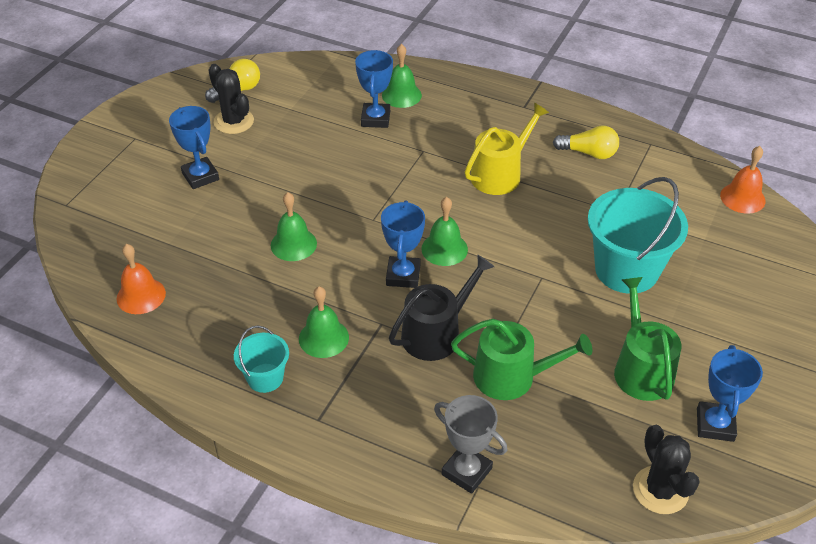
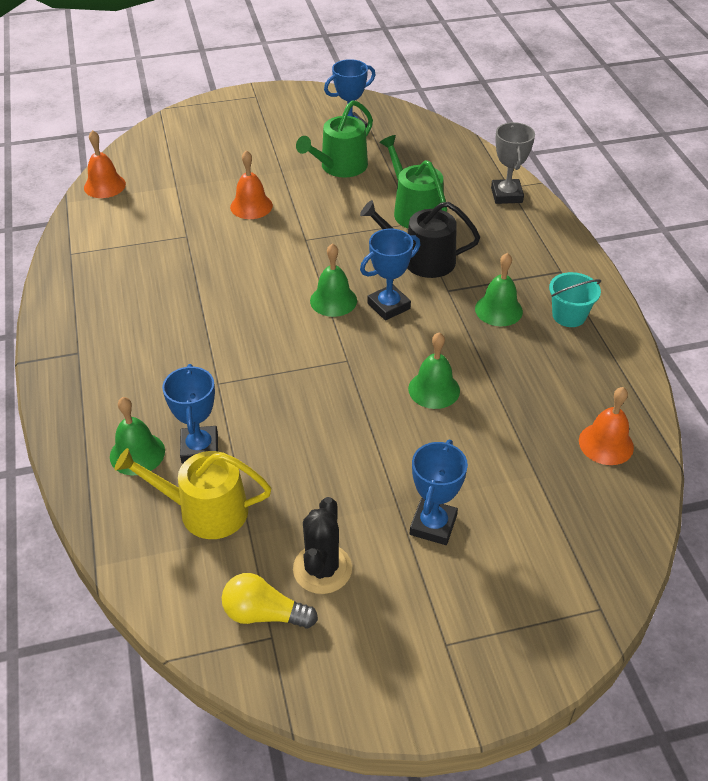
camera: 130 degrees left, 0 degrees up
(375, 119) = (200, 448): blue trophy -> blue trophy turned 60 degrees counterclockwise
(500, 174) = (202, 317): yellow watering can -> yellow watering can (204, 510)
(589, 153) = (119, 281): yellow light bulb -> none
(626, 270) = (251, 206): turquoise bucket -> orange bell
(660, 490) = (422, 130): black cactus -> none

